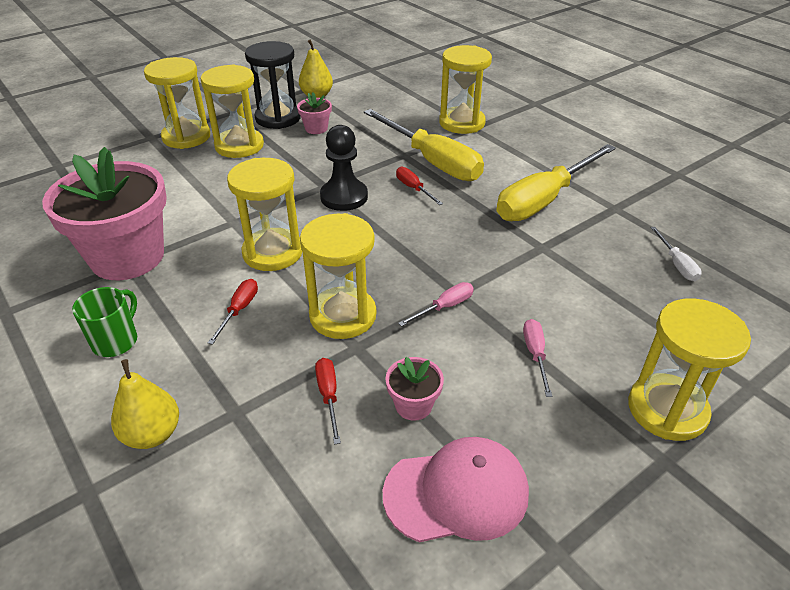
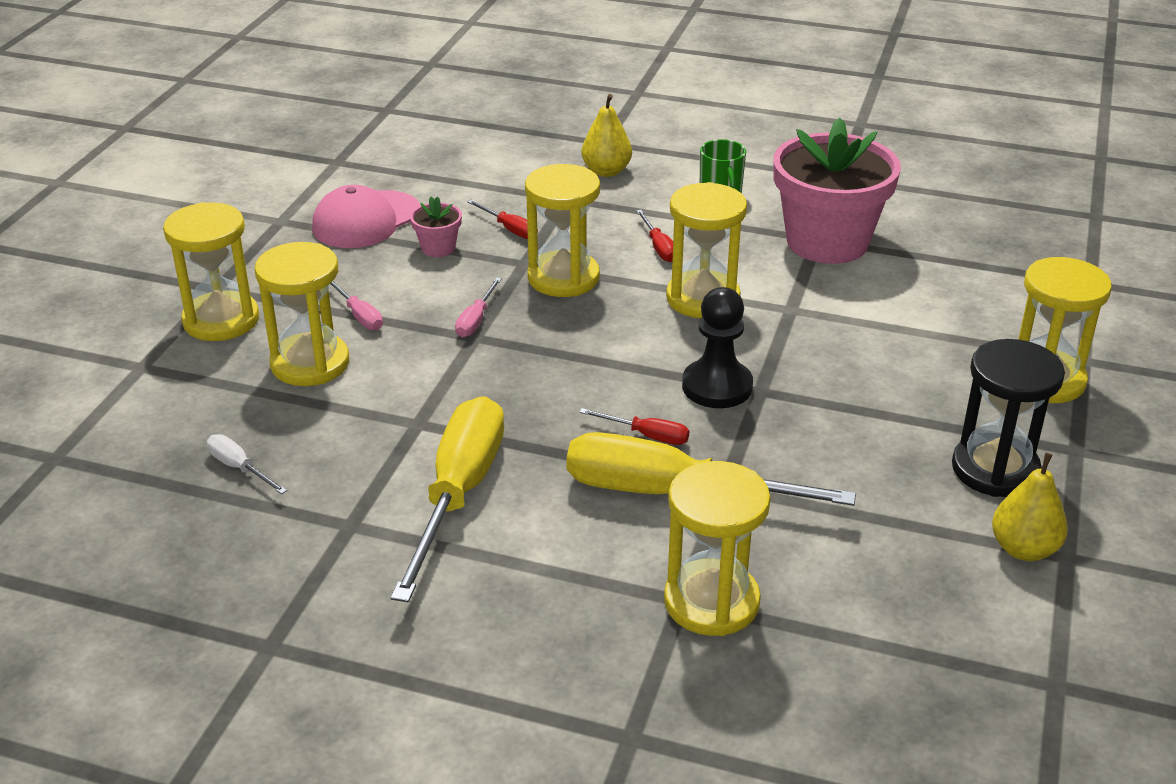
camera: 145 degrees right, 5 degrees down
(239, 146) = (956, 398): yellow hourglass -> yellow hourglass (310, 363)
(316, 128) = (911, 476): pink flower pot -> none

